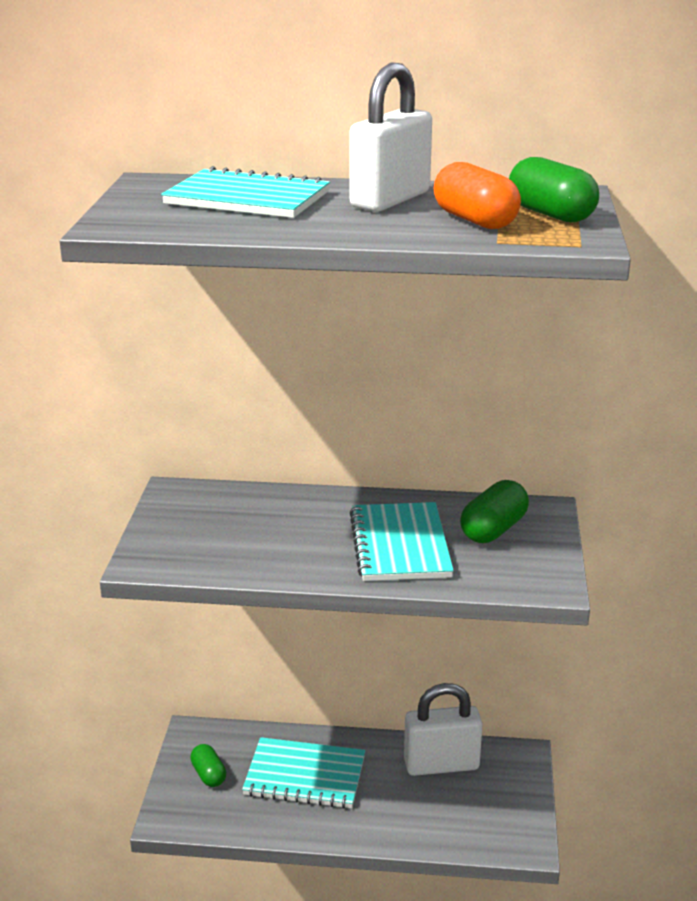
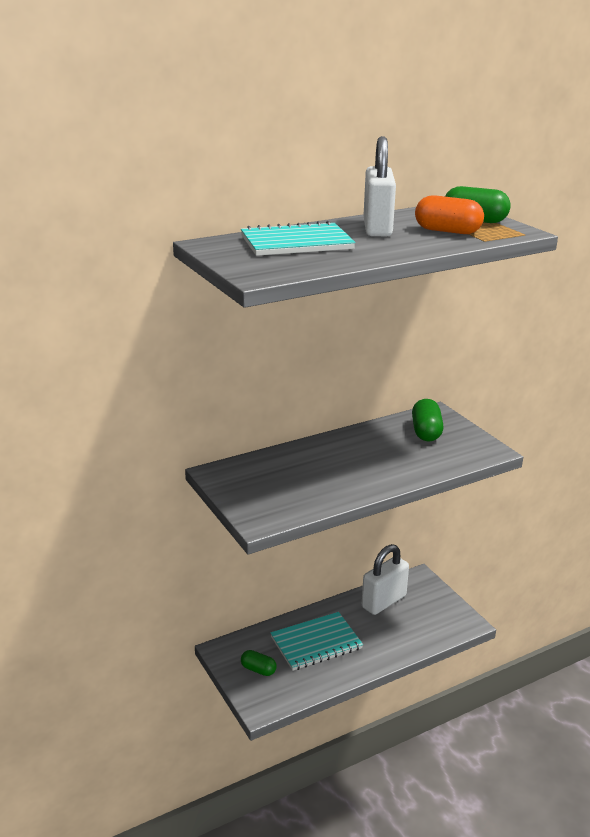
camera: 35 degrees left, 0 degrees up
(400, 545) = (390, 457): turquoise notebook -> none

